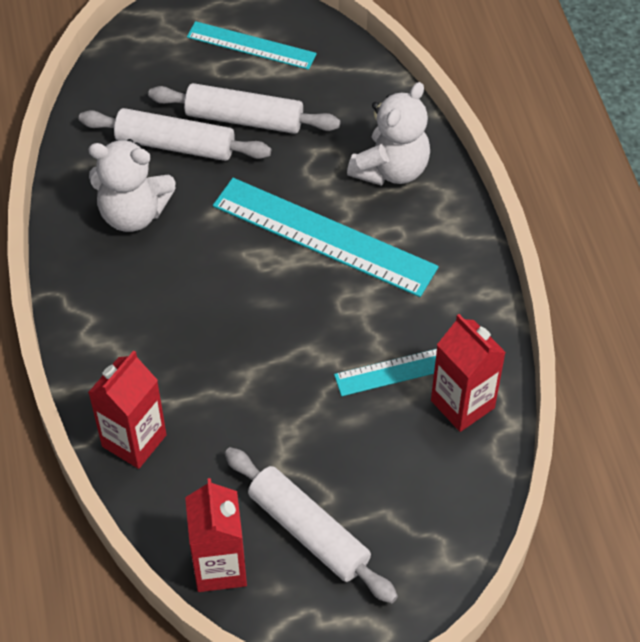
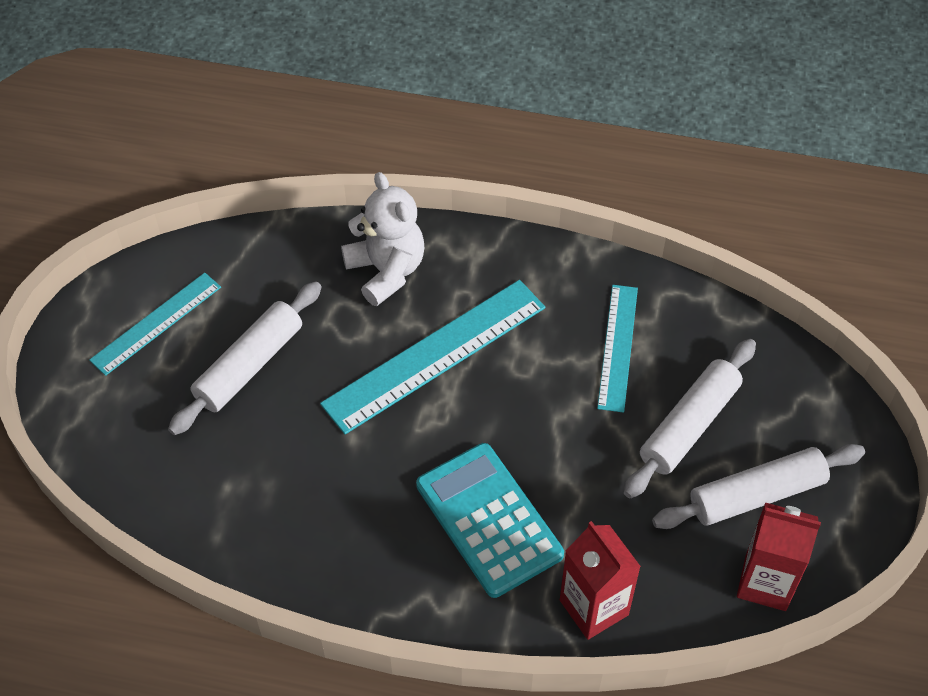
camera: 65 degrees left, 0 degrees up
(133, 213) = (312, 509): white teddy bear -> none
(175, 145) = (245, 439): white rolling pin -> white rolling pin (689, 425)
(181, 335) = (488, 520): none -> turquoise calculator
(462, 404) = (675, 324): red carton -> none

